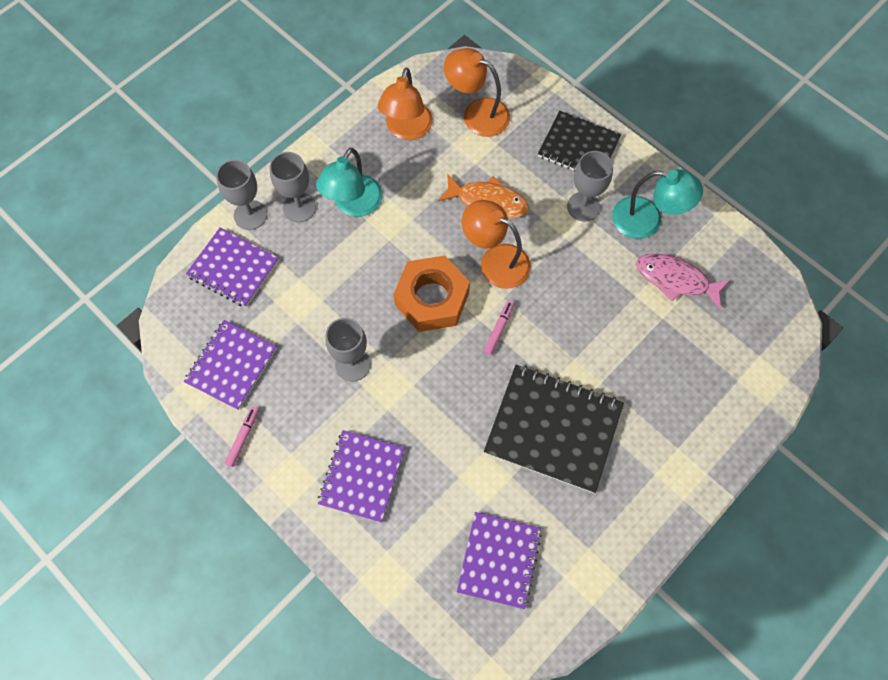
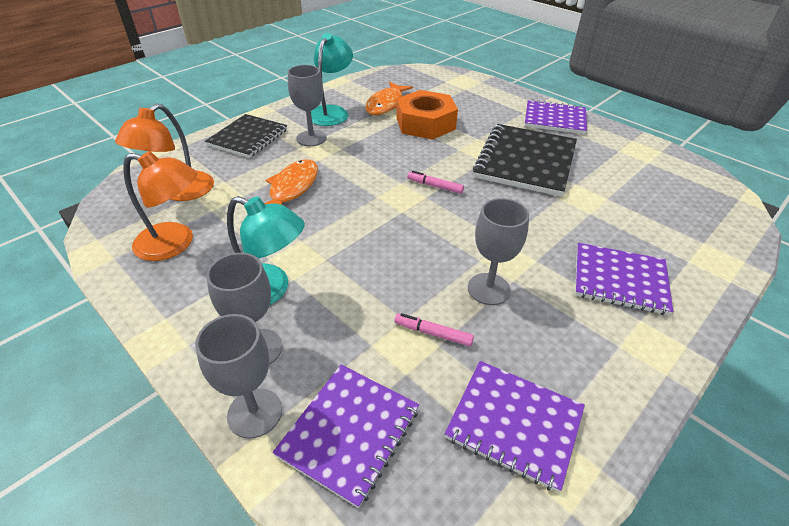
camera: 90 degrees left, 25 degrees down
(243, 438) = (618, 401): pink marker -> pink marker (433, 333)
(432, 298) = (402, 227): orange nut -> orange nut (425, 123)
(495, 261) = (361, 186): orange lamp -> none
(499, 560) = (654, 192): purple notebook -> purple notebook (554, 119)
(675, 280) = (386, 104): pink fish -> orange fish

